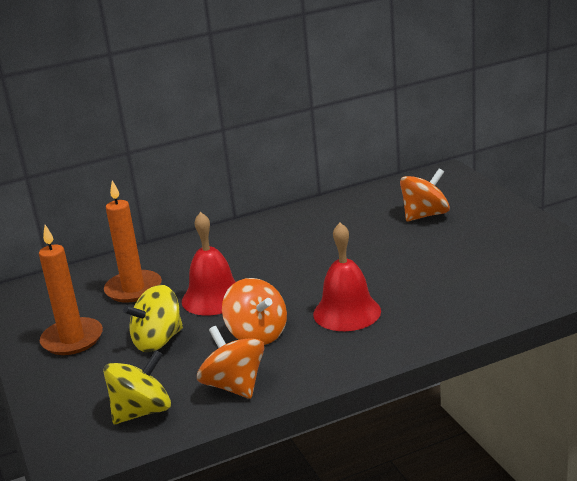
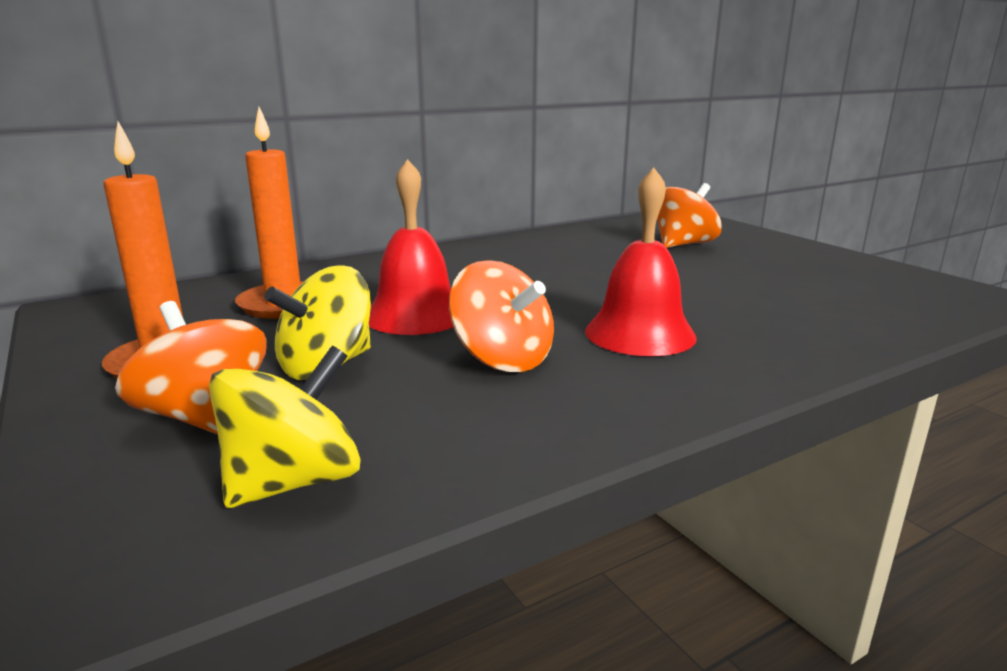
camera: 10 degrees left, 5 degrees down
(234, 386) = (484, 435): orange spinning top -> orange spinning top (205, 417)

